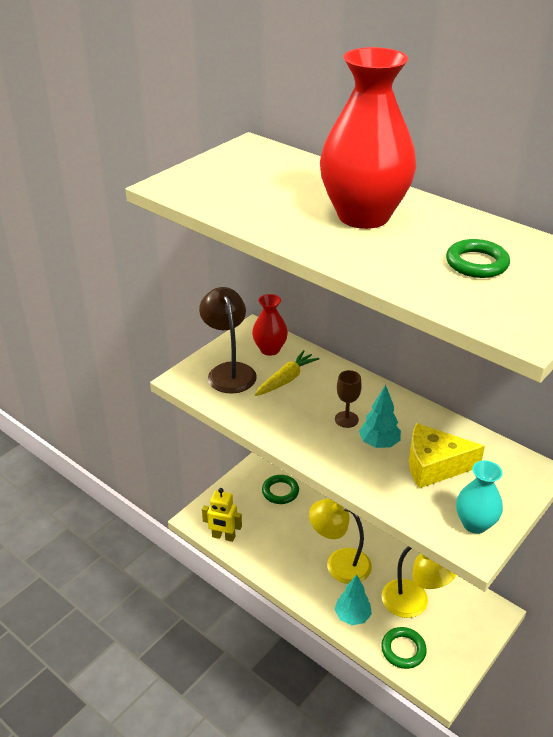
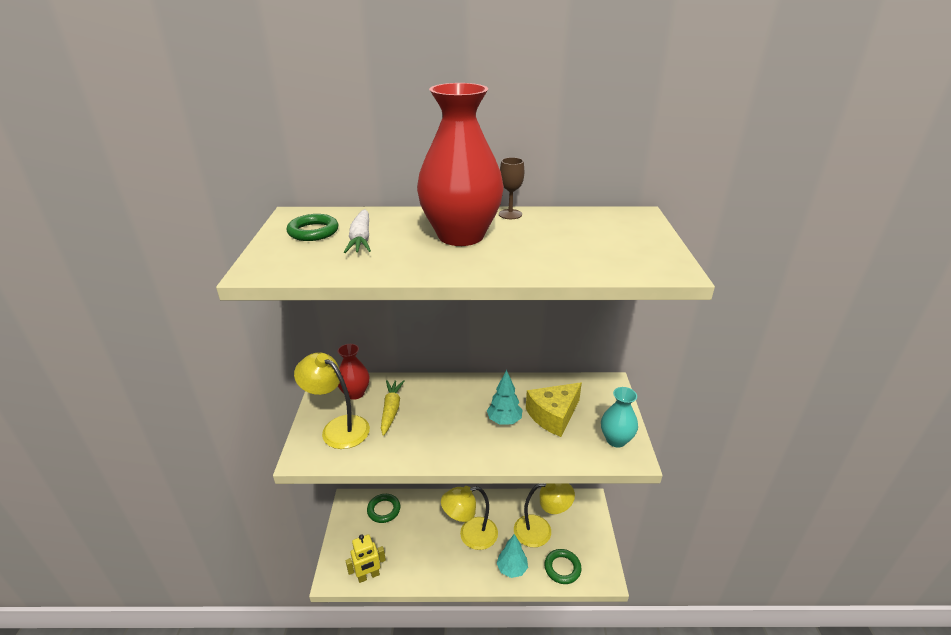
camera: 40 degrees left, 5 degrees down
(229, 371) = (338, 428): brown lamp -> yellow lamp
(273, 187) = (361, 239): none -> white carrot
(346, 419) = (465, 416): brown goblet -> brown goblet (510, 214)
(476, 263) = (579, 239): green ring -> green ring (313, 231)

